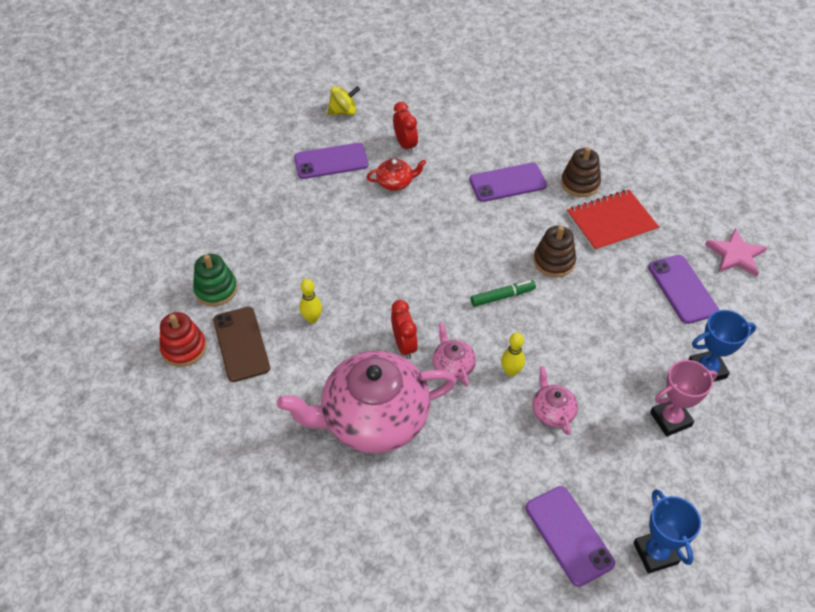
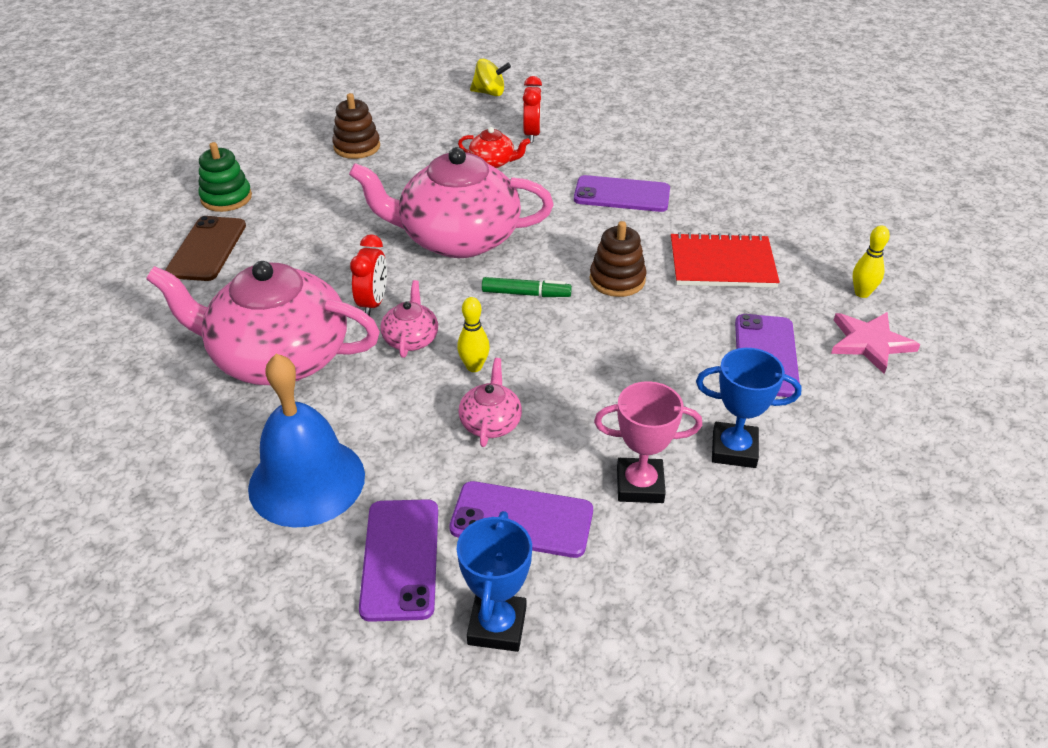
camera: 25 degrees right, 10 degrees down
(184, 348) = (149, 235): red stacking toy -> none
(312, 319) = (297, 250): yellow bowling pin -> yellow bowling pin (862, 293)
(331, 161) = (440, 128): purple phone -> purple phone (522, 520)
(421, 265) = (457, 239): none -> pink teapot
(469, 507) = (307, 481): none -> blue bell
(580, 183) = (711, 218): brown stacking toy -> brown stacking toy (357, 147)

